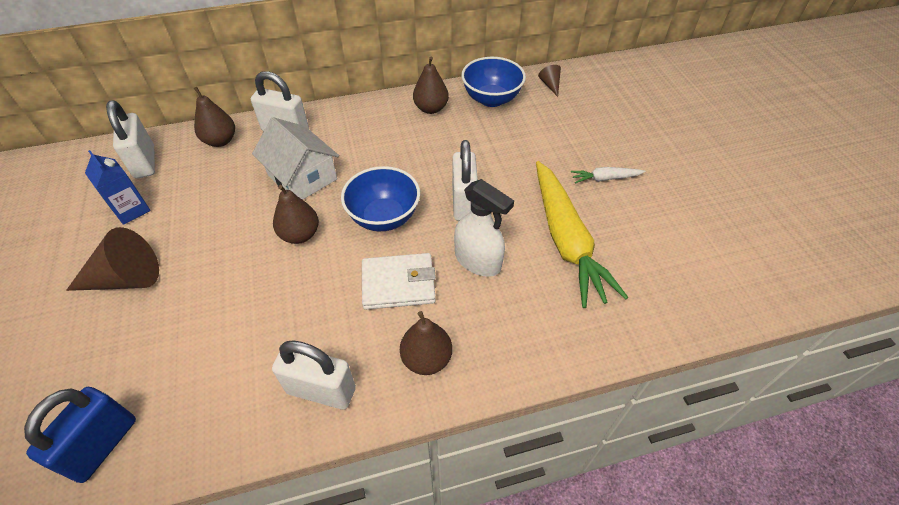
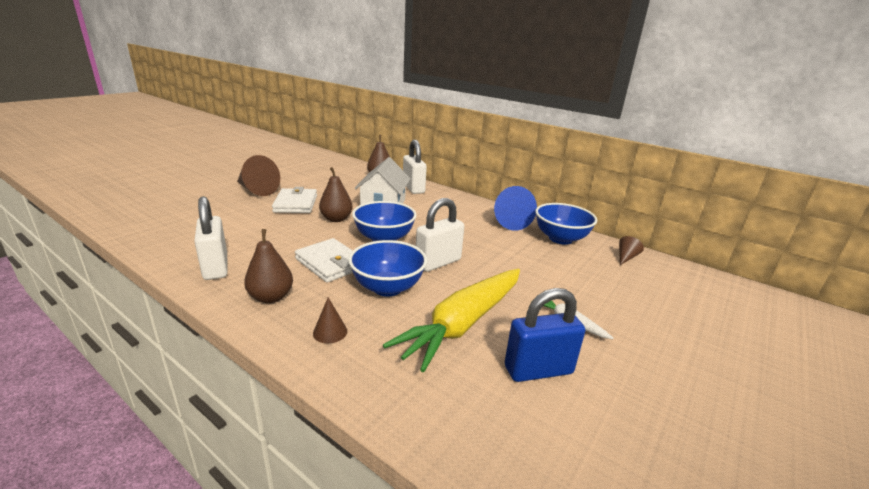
camera: 50 degrees right, 25 degrees down
(102, 445) = (142, 221): blue padlock -> blue padlock (538, 370)
(131, 210) = (304, 176): blue carton -> none
(145, 162) = (340, 168): white padlock -> none
(218, 254) = (296, 204): none -> white wallet
(431, 108) = (508, 221): brown pear -> blue cone
(478, 261) = (387, 287): white spray bottle -> blue bowl
(517, 335) = (330, 332): none -> brown cone

